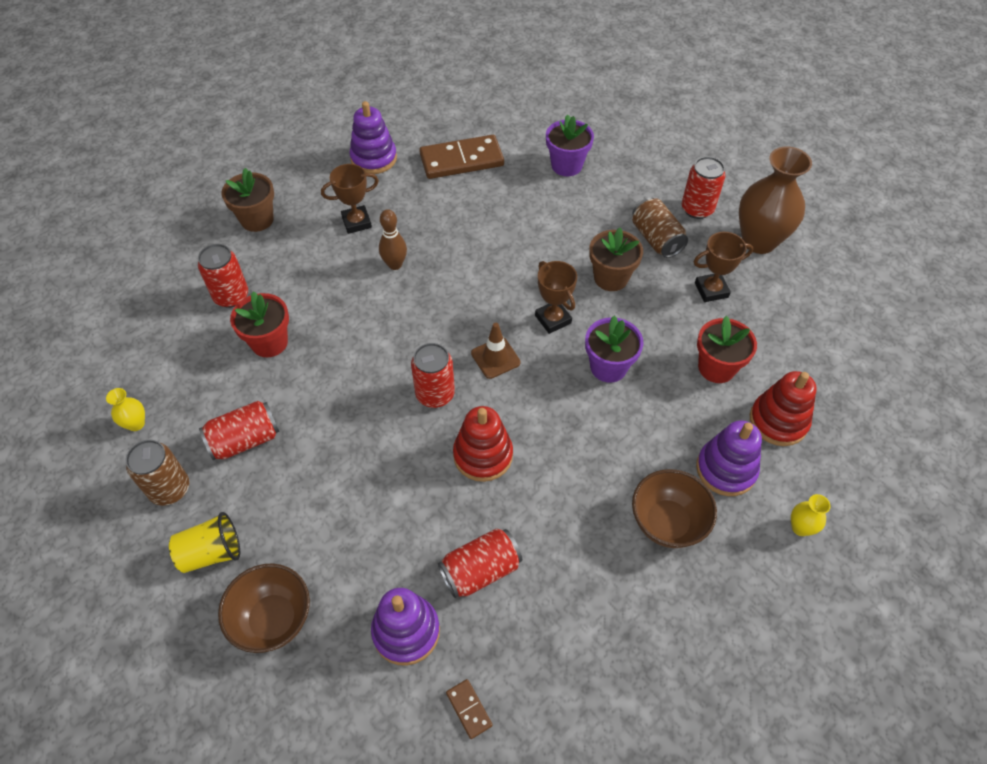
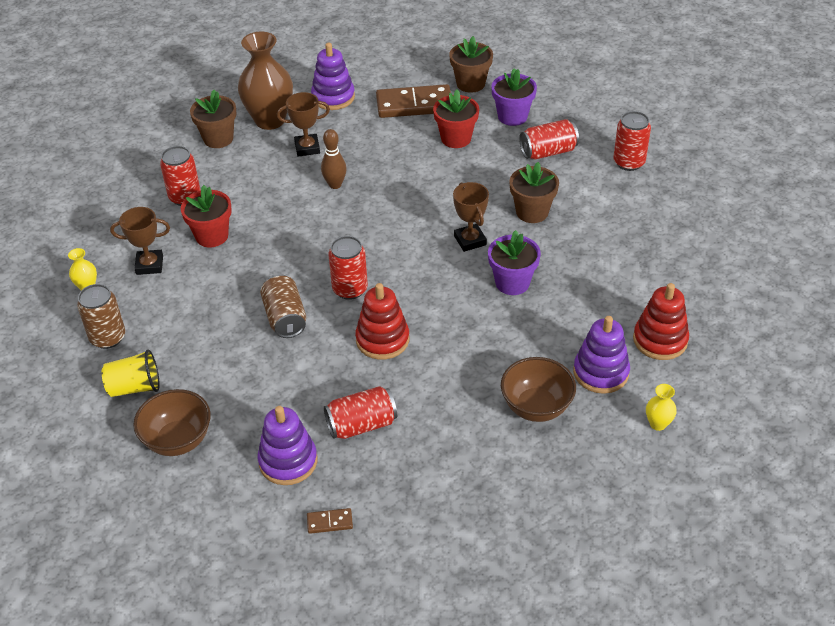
camera: 10 degrees right, 10 degrees down
(245, 440) = (177, 308): red can -> red can (548, 152)
(469, 709) = (329, 522): brown domino -> brown domino turned 75 degrees counterclockwise
(495, 358) = (410, 266): brown traffic cone -> none
(515, 131) = (470, 84): none -> brown flower pot
(656, 239) = (583, 184): brown can -> brown can (285, 318)
(711, 290) = (625, 230): brown trophy -> brown trophy (149, 265)
(716, 367) = (613, 292): red flower pot -> red flower pot (456, 138)
(758, 241) = (681, 194): brown vase -> brown vase (270, 120)

